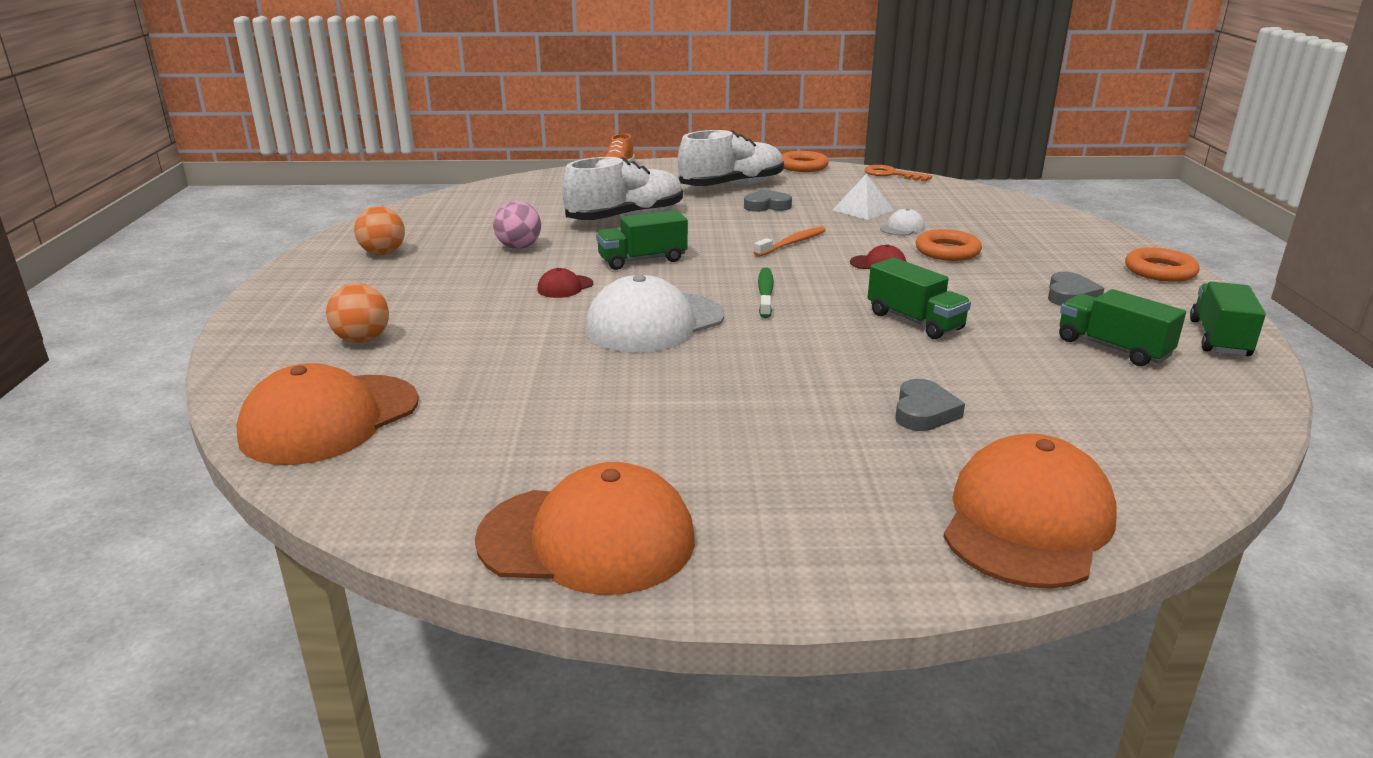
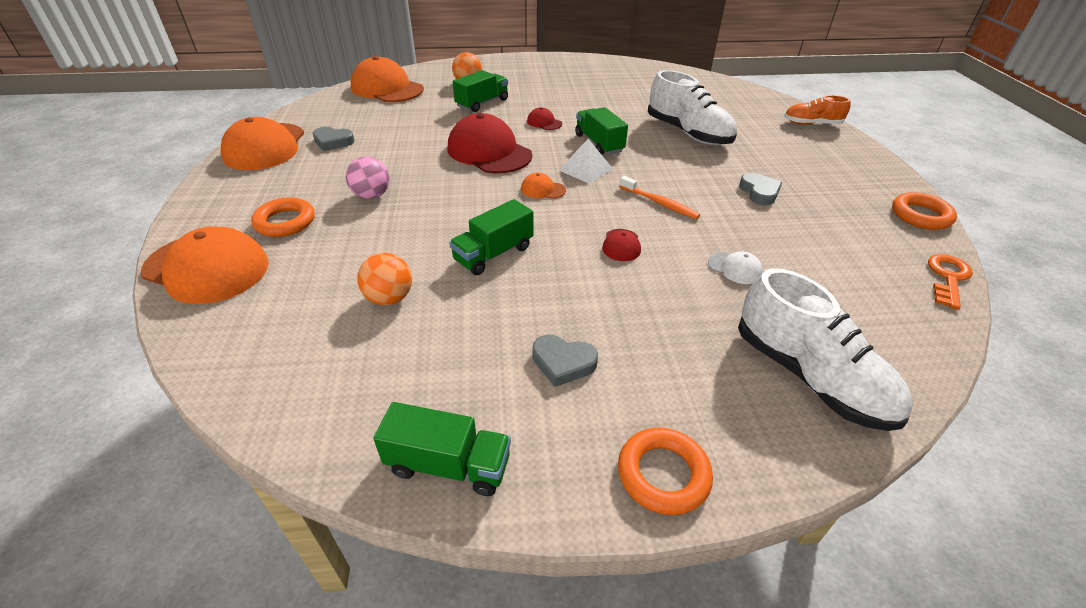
camera: 85 degrees right, 15 degrees up
(383, 253) = (587, 72): orange ball -> orange ball (389, 298)
(519, 247) = (610, 104): pink ball -> pink ball (372, 195)
(654, 323) = (489, 152): white cap -> red cap
(732, 186) = (809, 175): white shoe -> white shoe (809, 376)
(765, 293) = (543, 189): green toothbrush -> orange cap
(863, 210) = (783, 247): white pyramid -> white pyramid (585, 169)
(924, 412) = (345, 244): grey heart -> grey heart (333, 142)
(947, 251) = (672, 291): orange ring -> orange ring (285, 222)
(1112, 348) = (432, 365): green truck -> green truck (482, 103)

